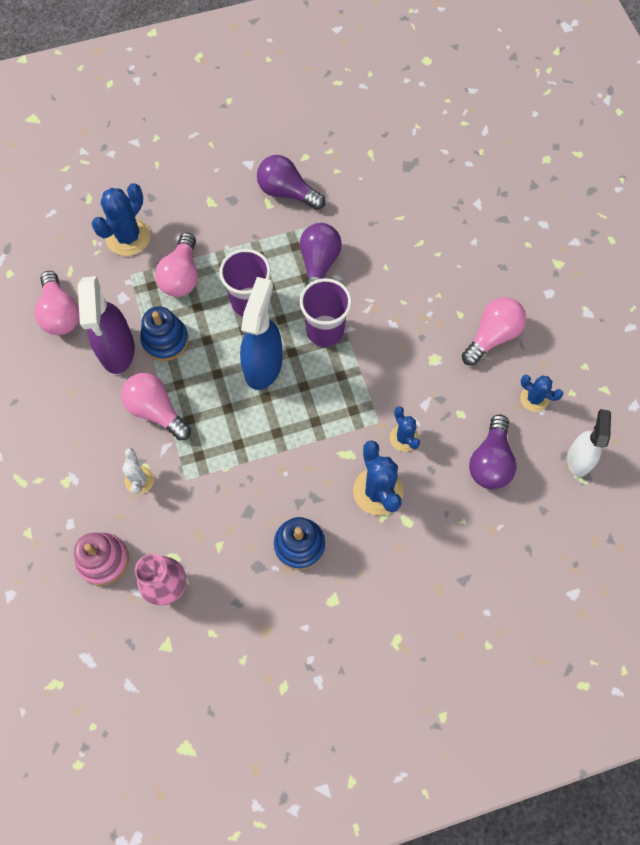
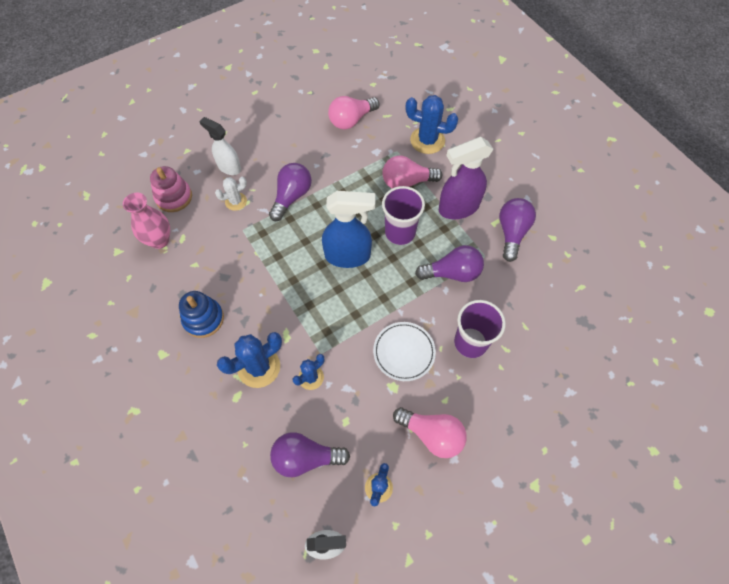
camera: 75 degrees right, 5 degrees down
(79, 480) = (229, 167): none -> white spray bottle
(117, 350) = (332, 160): purple spray bottle -> purple spray bottle (458, 208)
(156, 411) = (291, 197): pink light bulb -> purple light bulb
(165, 340) = (349, 186): blue stacking toy -> none
(325, 331) = (392, 292): purple cup -> purple cup (470, 342)
(399, 338) = (404, 352): none -> white plate

